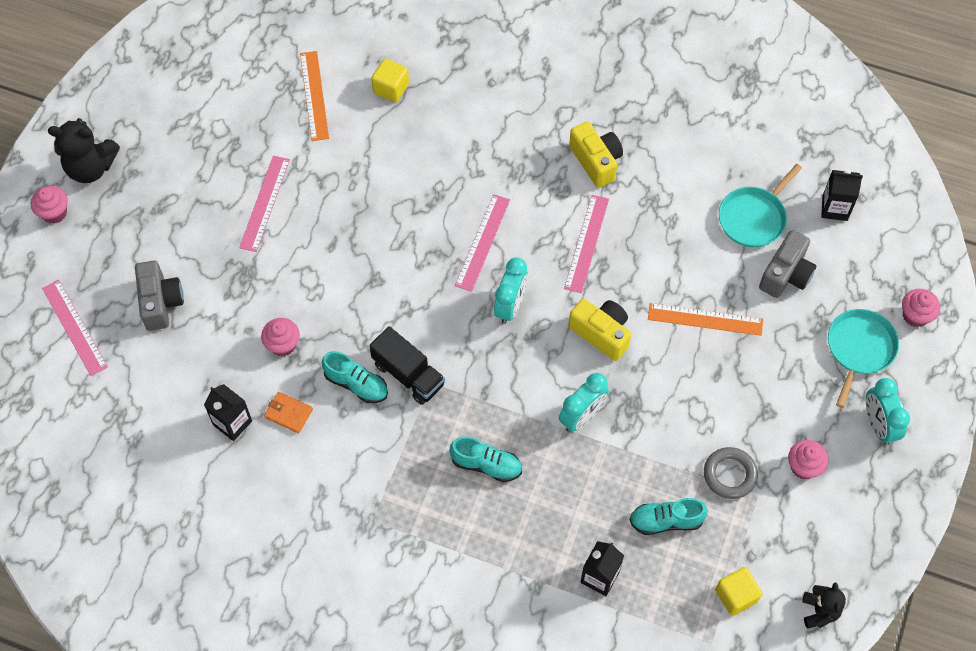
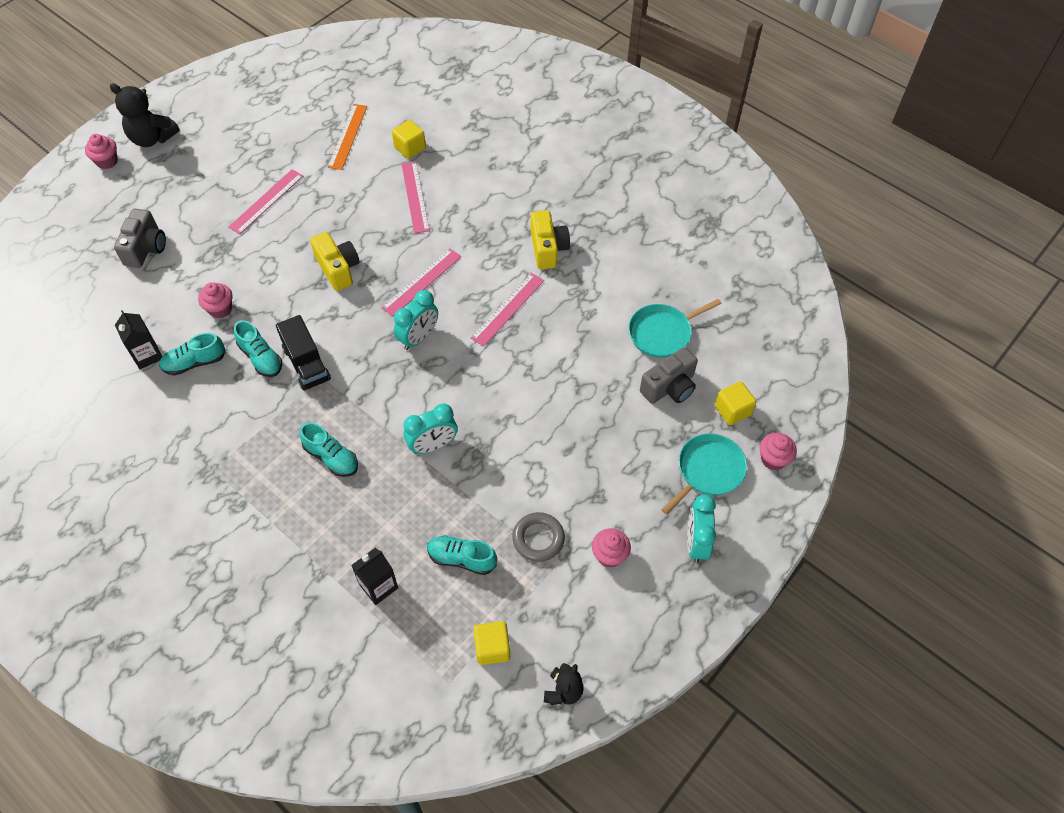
camera: 20 degrees right, 5 degrees down
(74, 327) = (72, 246): pink ruler -> pink ruler (415, 197)
(288, 413) = (194, 362): orange wallet -> turquoise shoe
(601, 333) = (484, 384): yellow camera -> yellow camera (338, 269)
(705, 319) = (580, 401): orange ruler -> none
(834, 208) = (739, 347): black carton -> none
(856, 278) = (732, 410): none -> yellow cube

